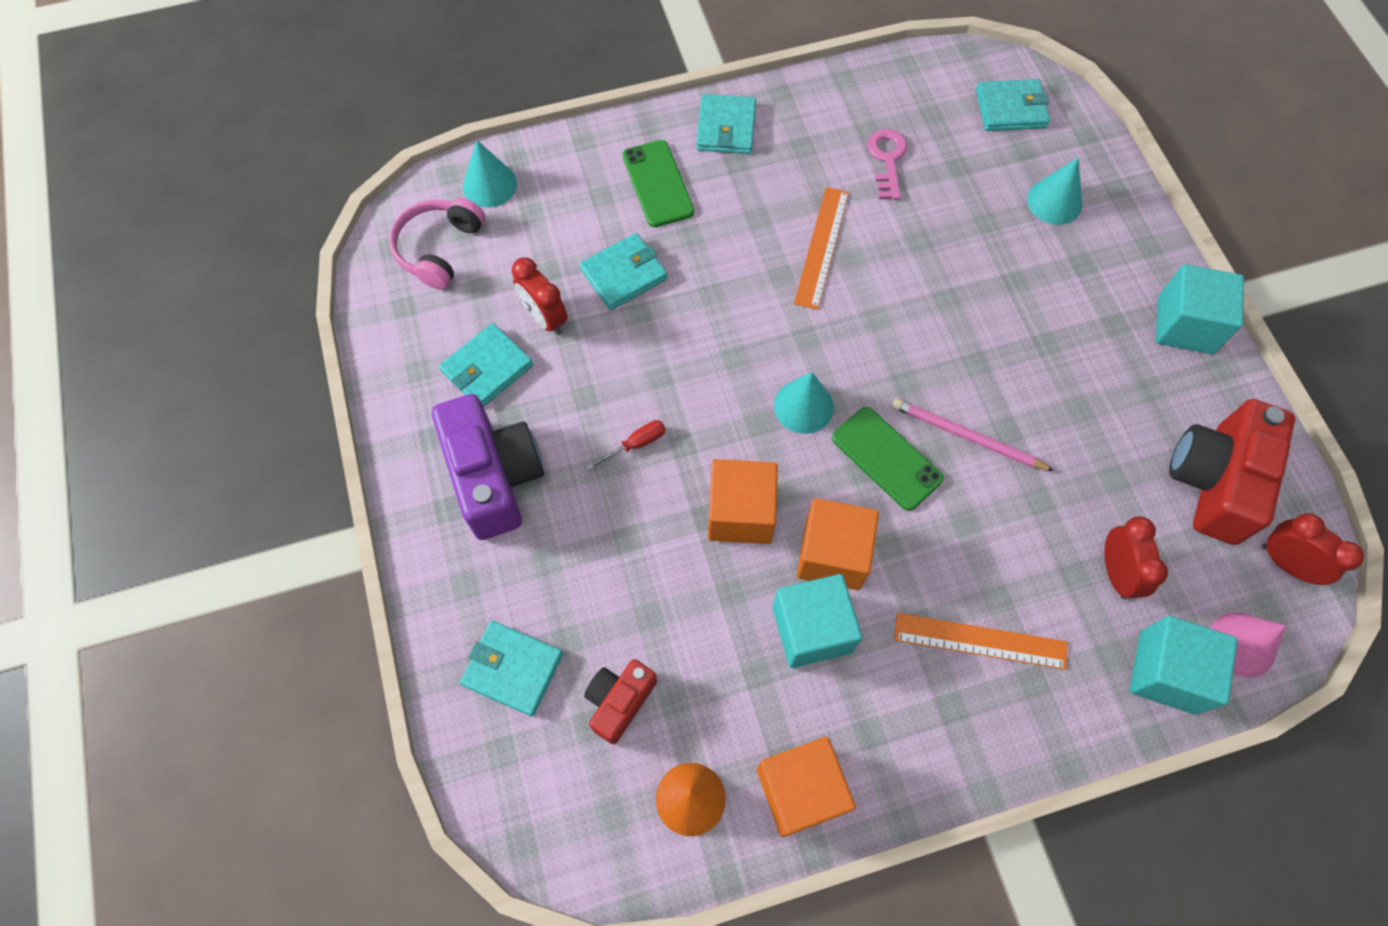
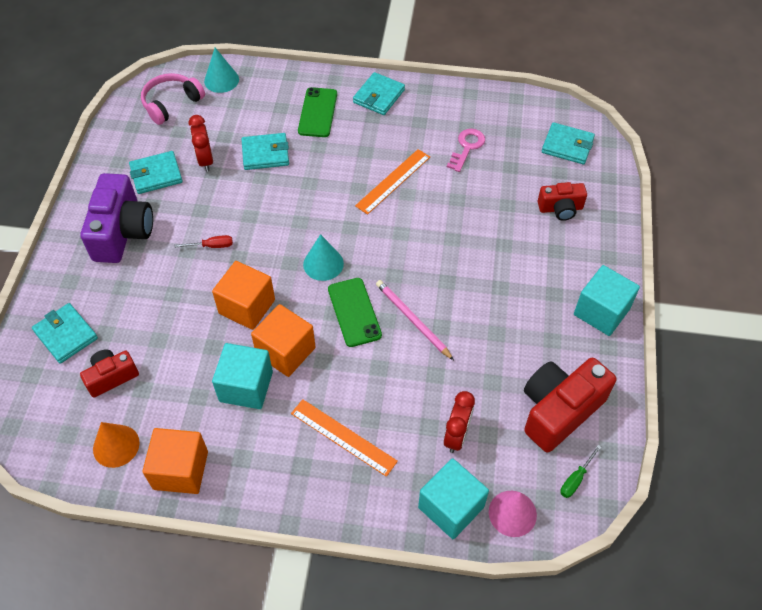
camera: 25 degrees right, 10 degrees down
(1054, 202) = (560, 208): turquoise cone -> red camera
(1286, 563) = (576, 479): red clock -> green screwdriver

